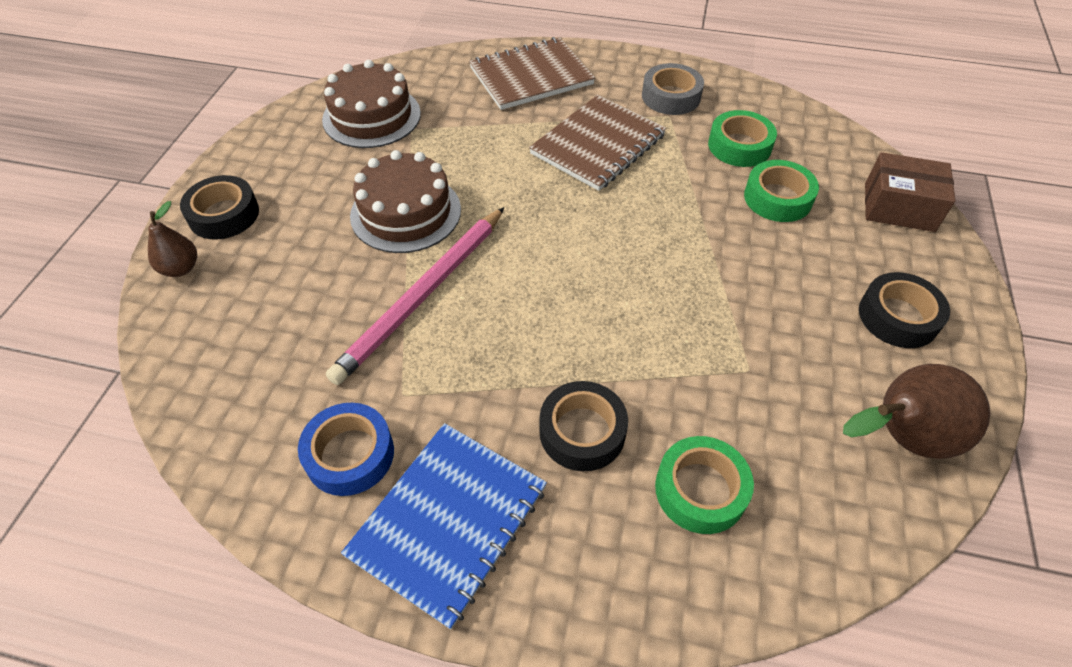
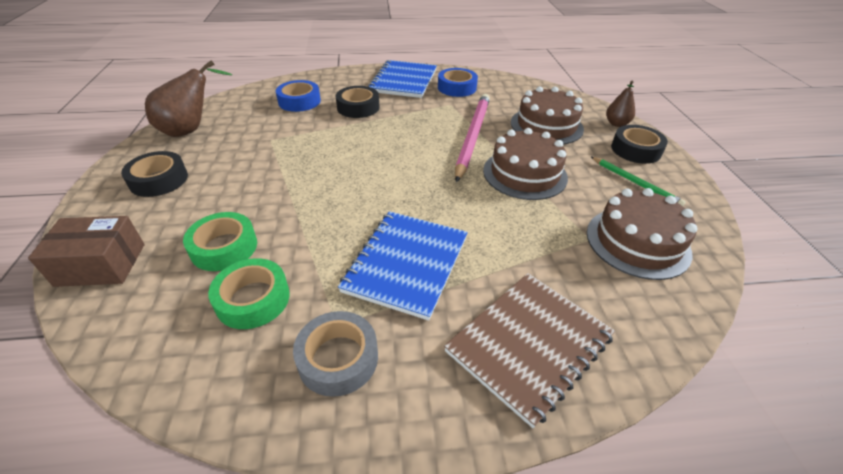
camera: 160 degrees right, 10 degrees down
(290, 291) = (546, 126): none -> brown cake
(291, 171) = (635, 182): none -> green pencil
(598, 145) = (406, 264): brown notebook -> blue notebook
(700, 490) = (299, 101): green tape -> blue tape

